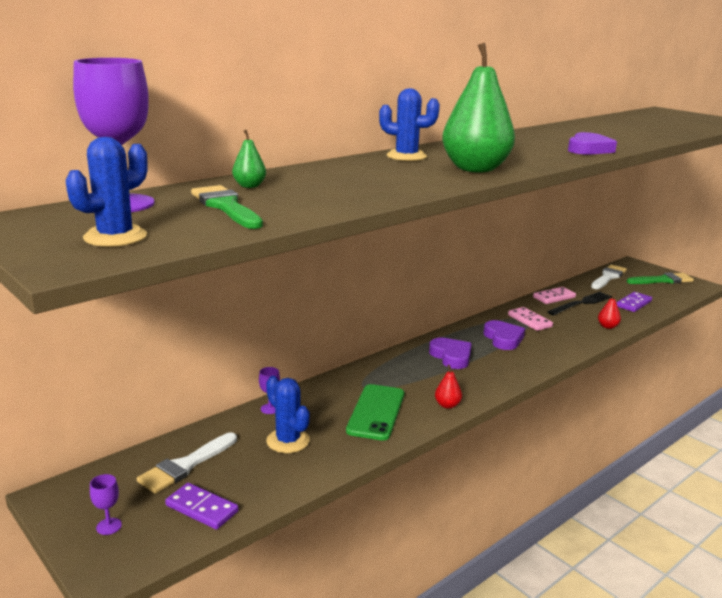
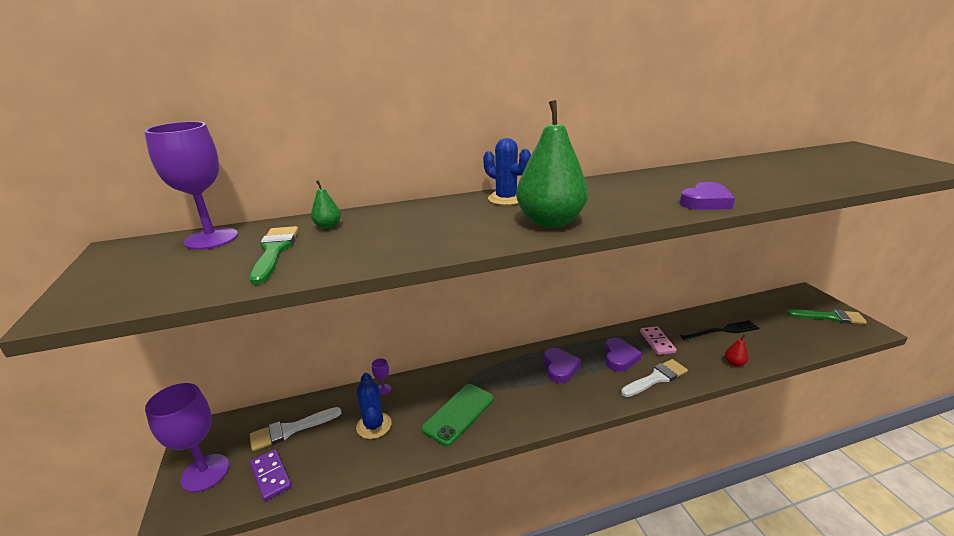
camera: 25 degrees right, 5 degrees up
(109, 526) = (205, 473): purple goblet -> purple goblet, size x2.42
(115, 237) = (147, 280): blue cactus -> none
(447, 405) = (522, 421): red pear -> none
(554, 297) = (697, 319): pink domino -> none
(608, 277) = (769, 304): white brush -> white brush (656, 378)
(633, 304) = (779, 341): purple domino -> none

